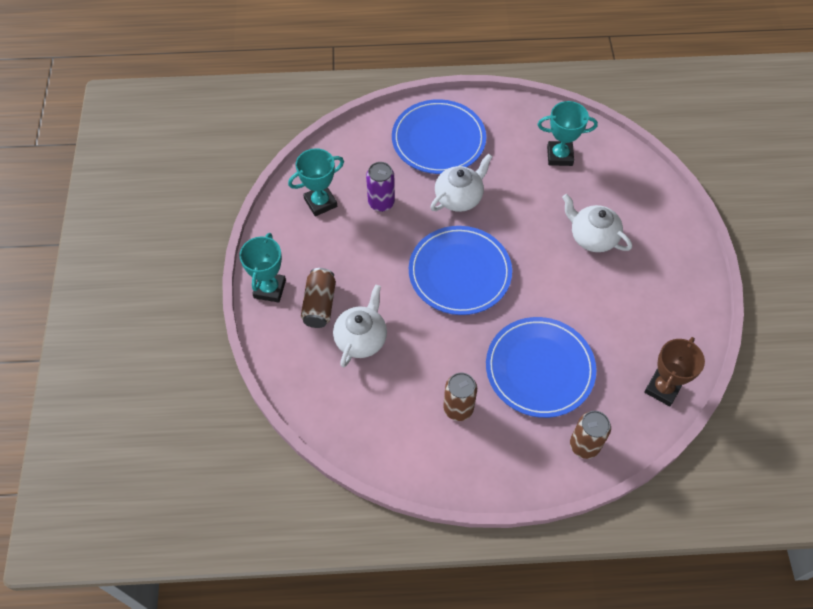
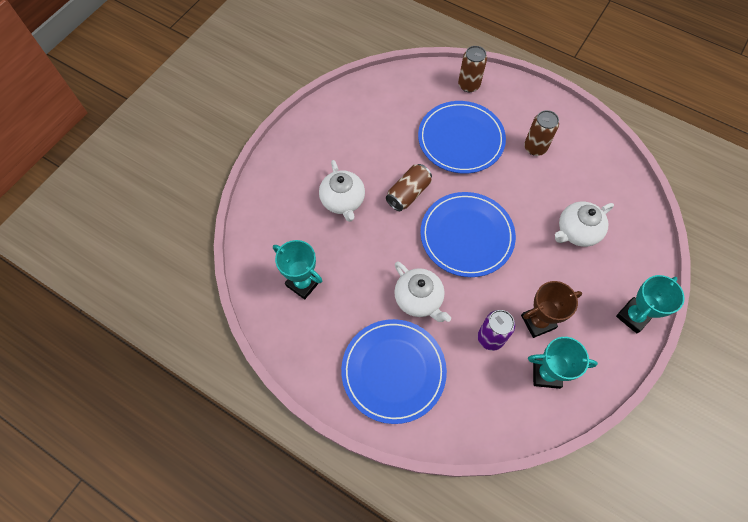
camera: 145 degrees left, 5 degrees up
(319, 305) = (596, 277): brown can -> brown can (408, 193)
(459, 197) = (419, 299): white teapot -> white teapot turned 120 degrees counterclockwise
(662, 388) = (392, 85): brown trophy -> brown trophy (538, 322)

